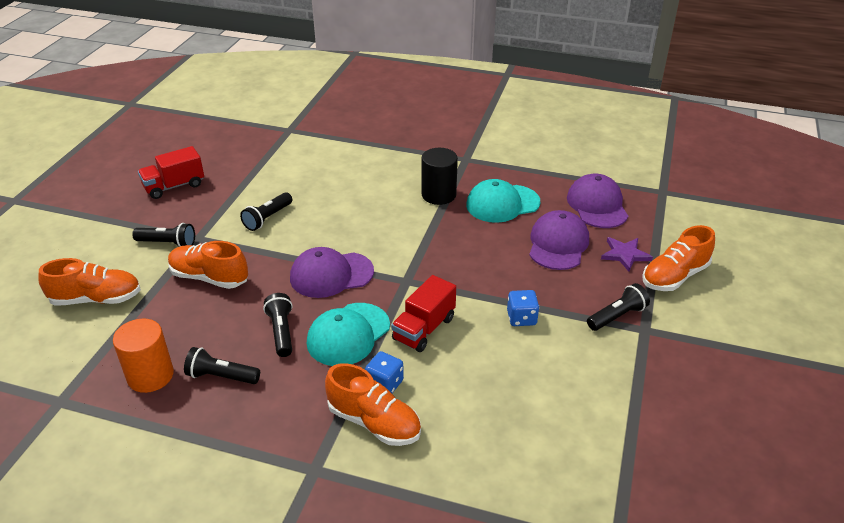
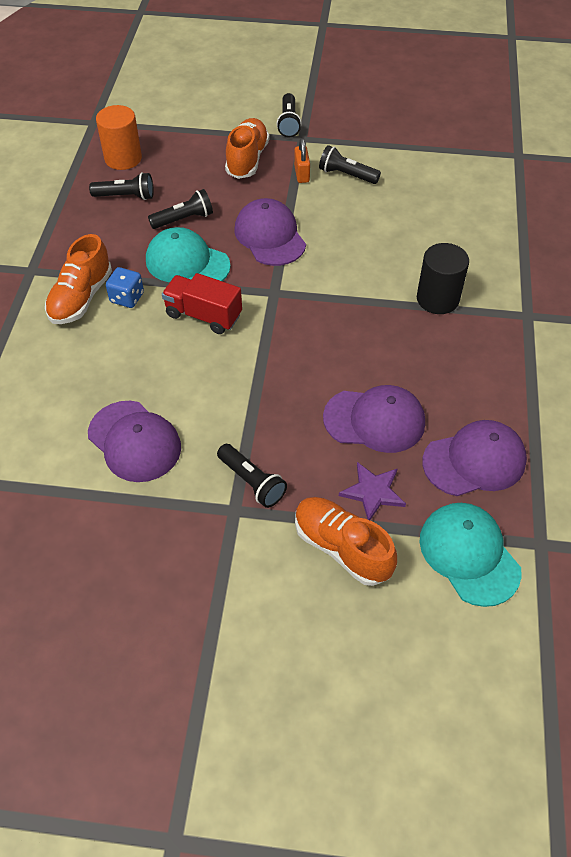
camera: 80 degrees right, 15 degrees up
(96, 299) = (206, 105): orange shoe -> none
(174, 186) = (377, 103): red truck -> none
(221, 376) = (126, 196): black flashlight -> black flashlight turned 90 degrees clockwise
(252, 244) = (301, 174): none -> orange padlock
(502, 204) = (441, 360): turquoise cap -> turquoise cap (469, 554)
(521, 318) = (233, 392): blue dice -> none
(573, 388) = (134, 441): none -> purple cap

